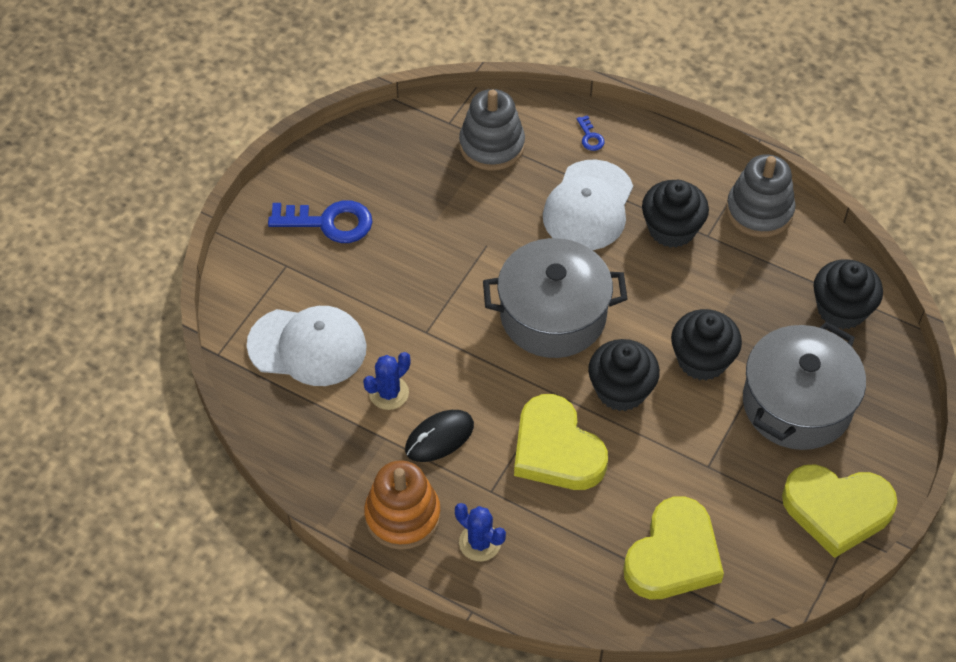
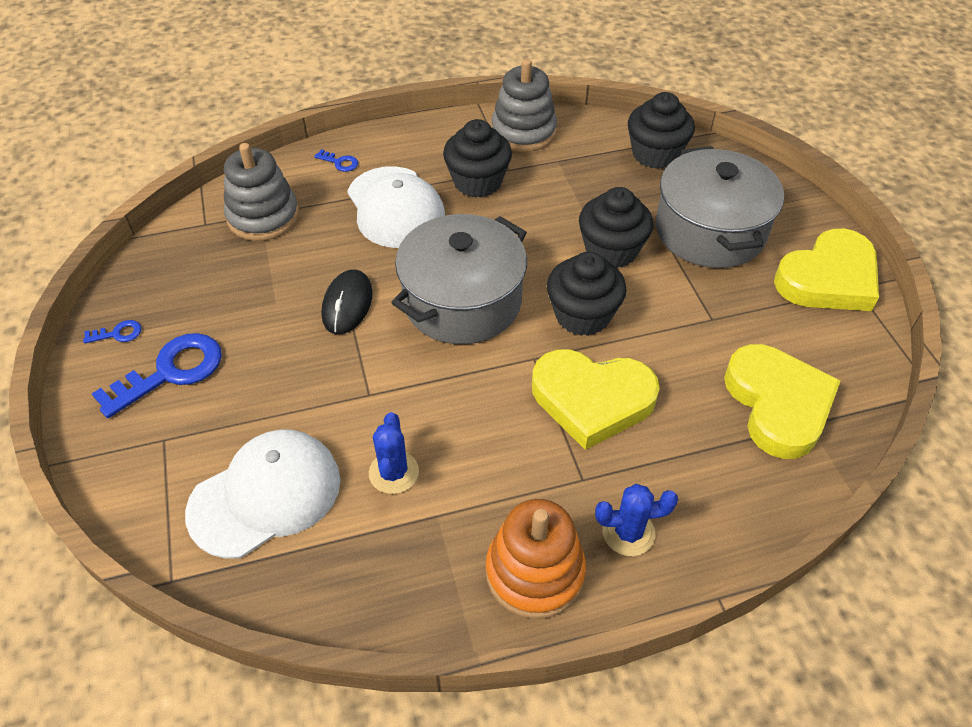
camera: 45 degrees left, 5 degrees down
(323, 170) = (118, 333): none -> blue key
(439, 437) = (485, 472): black mouse -> black mouse (347, 304)

